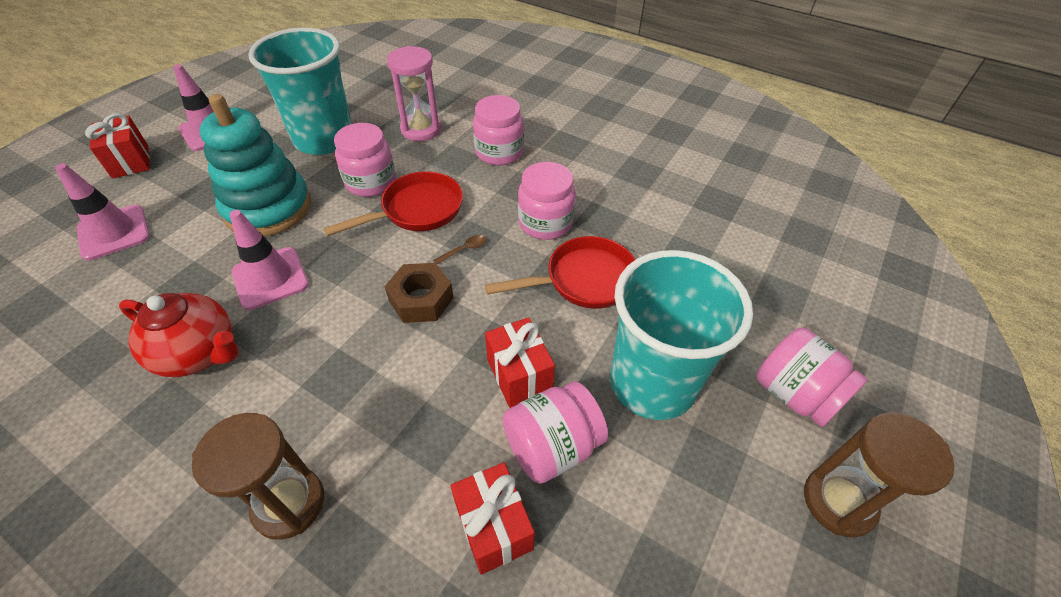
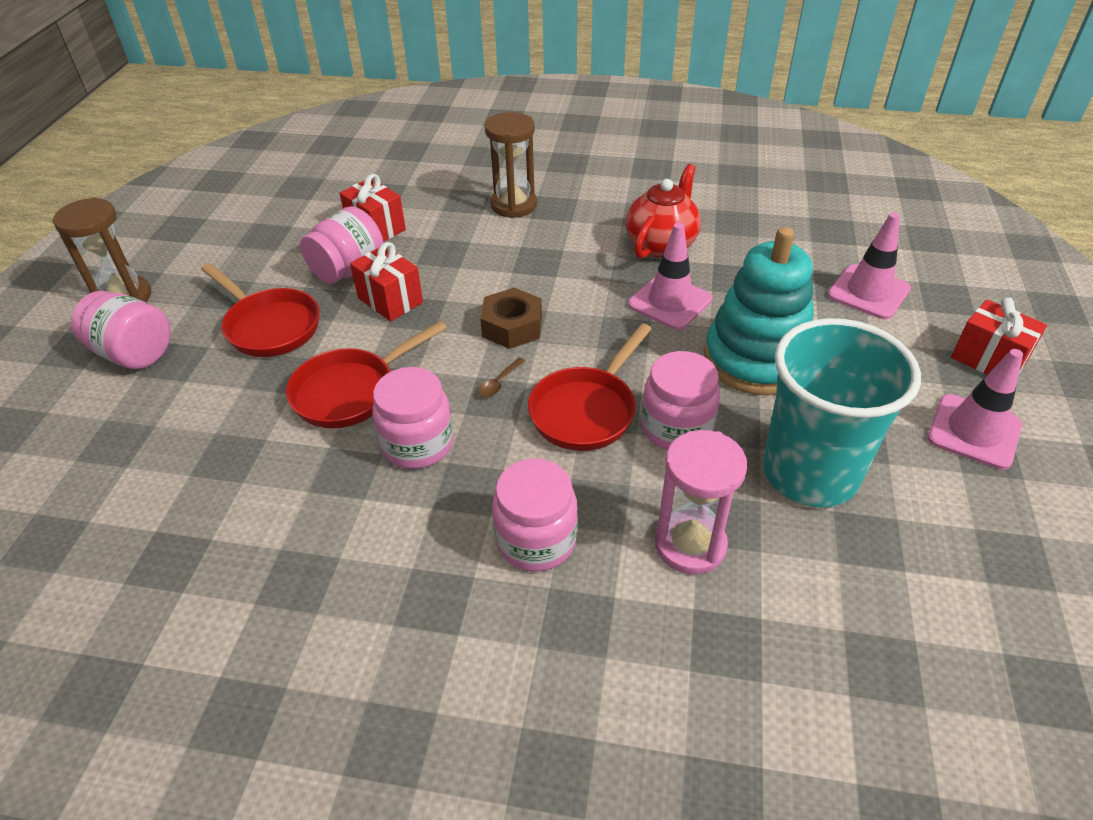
camera: 160 degrees right, 5 degrees down
(199, 353) = (661, 244): red teapot -> red teapot turned 120 degrees clockwise
(652, 383) = (269, 326): turquoise cup -> red pan

